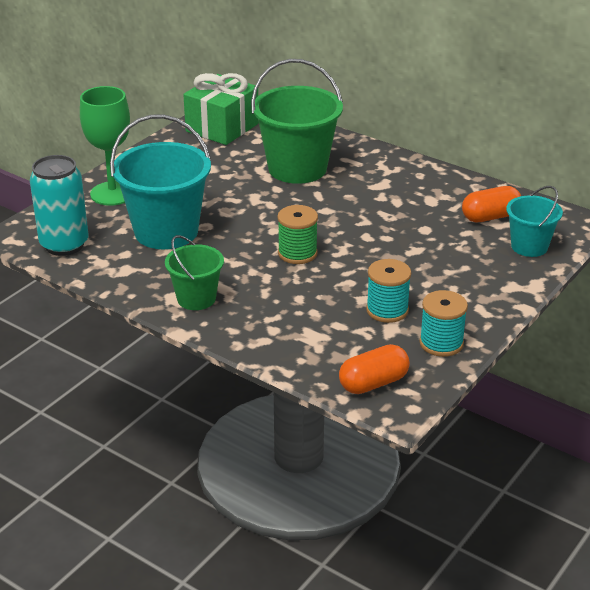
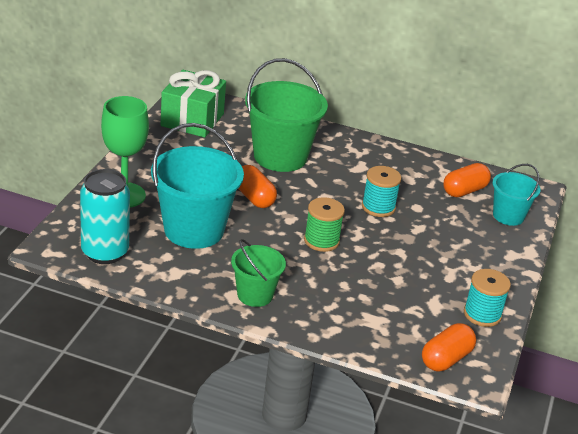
camera: 20 degrees left, 0 degrees up
(247, 206) = (254, 197): none -> orange capsule
(387, 310) = (423, 288): turquoise spool -> turquoise spool (378, 207)

